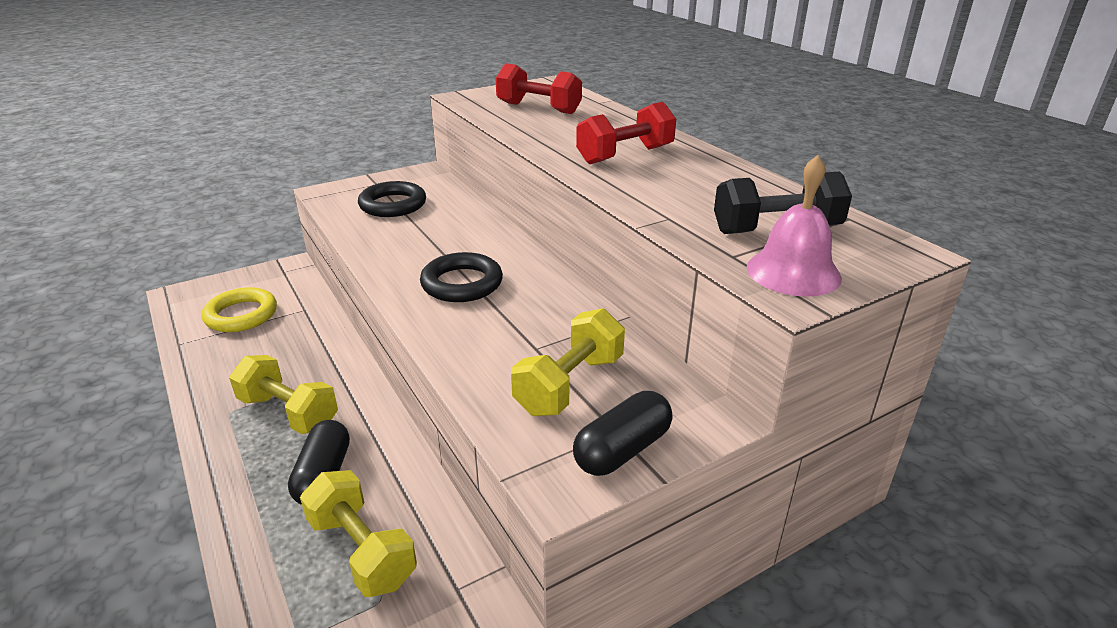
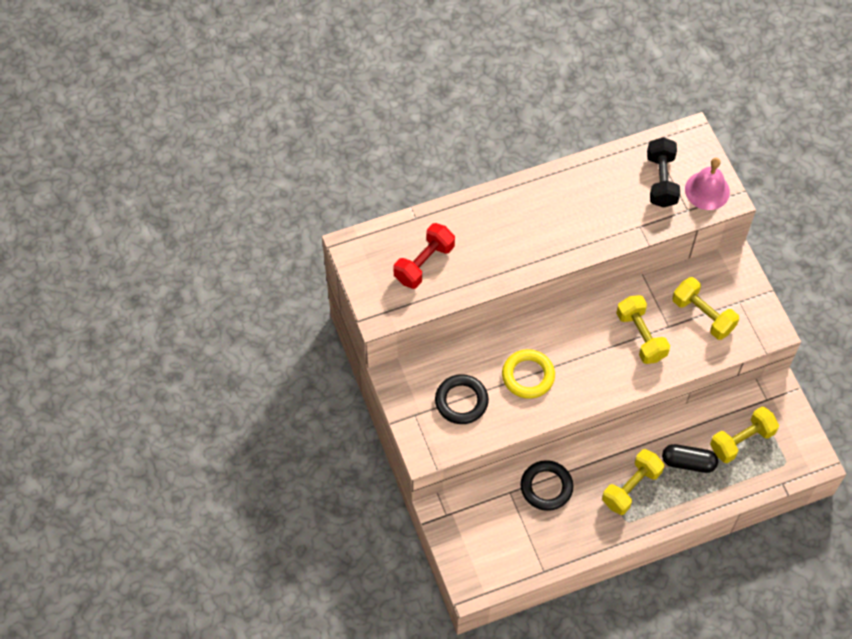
camera: 80 degrees left, 30 degrees up
(241, 315) = (511, 535): yellow ring -> yellow ring (528, 376)
(462, 283) = (592, 359): black ring -> black ring (546, 487)
(510, 322) = (641, 336): none -> yellow dumbbell
(622, 450) = (752, 302): black capsule -> none
(625, 155) = (539, 226): red dumbbell -> none

